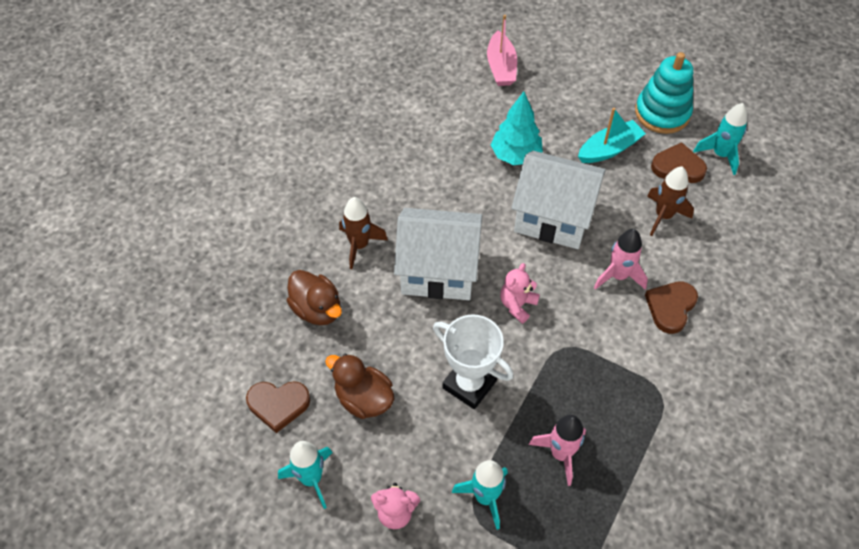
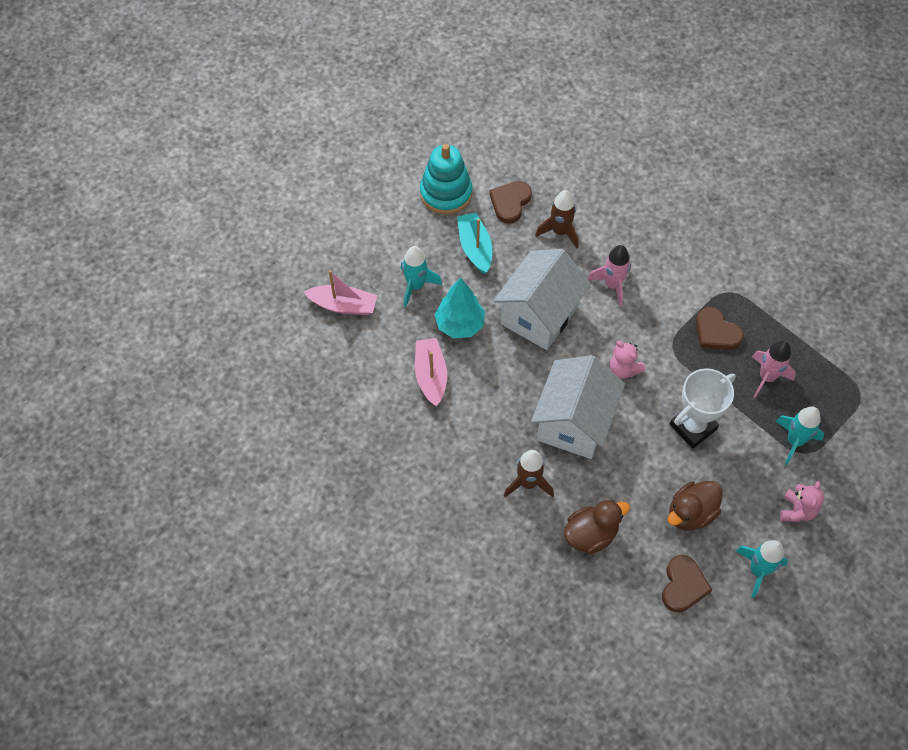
camera: 75 degrees left, 5 degrees up
(451, 145) = (431, 375): none -> pink boat
(670, 307) = (651, 258): brown heart -> brown heart (716, 332)
(720, 155) = (506, 167): turquoise rocket -> turquoise rocket (416, 286)

